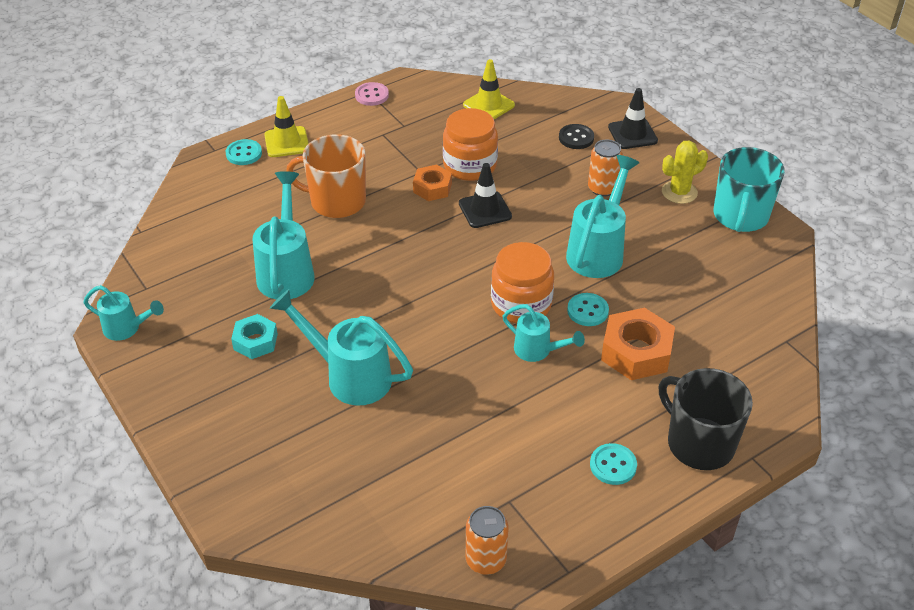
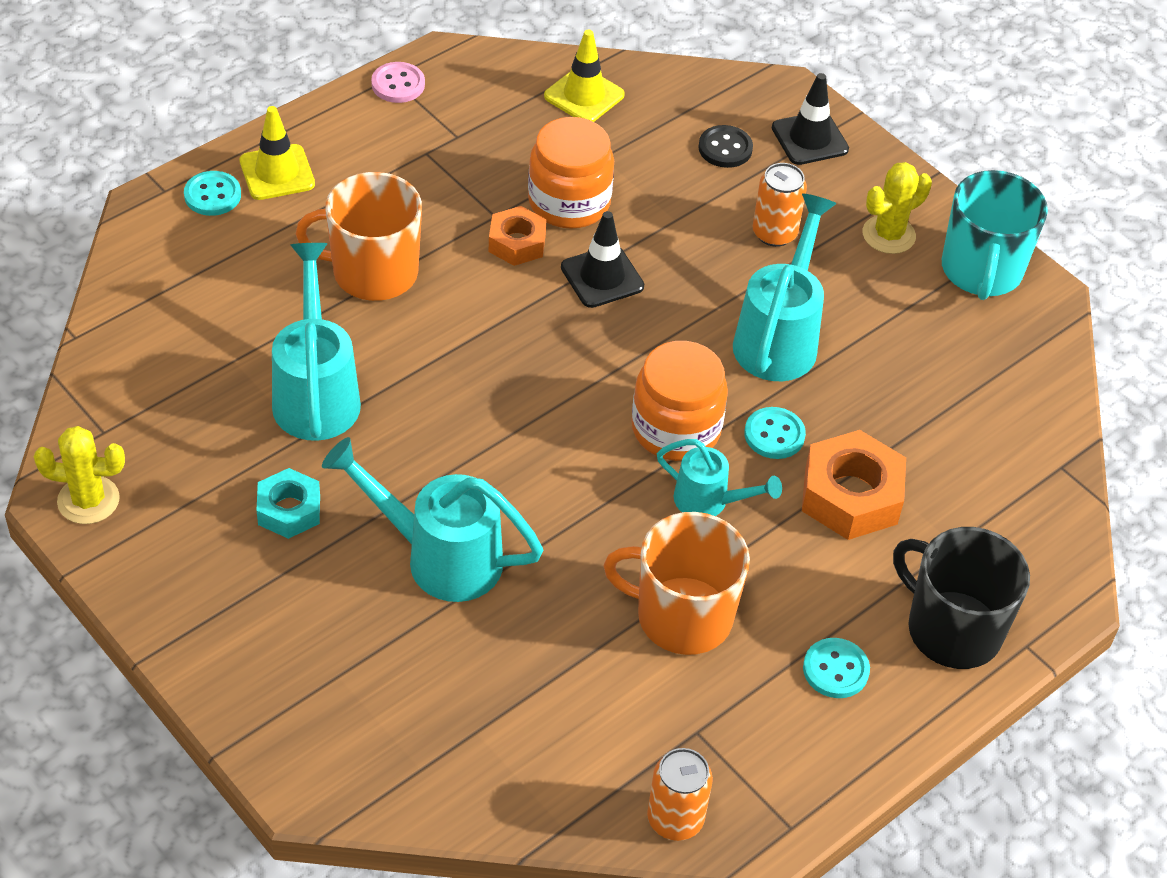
camera: 10 degrees left, 5 degrees up
(127, 329) = (88, 500): turquoise watering can -> yellow cactus
(509, 423) = (681, 616): none -> orange mug

